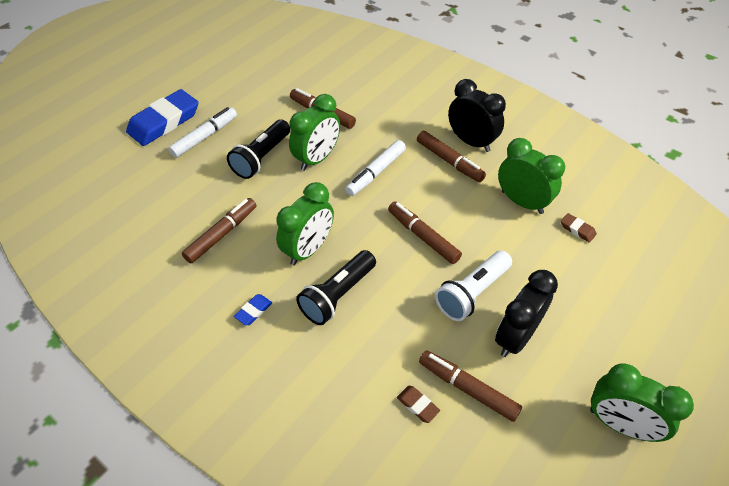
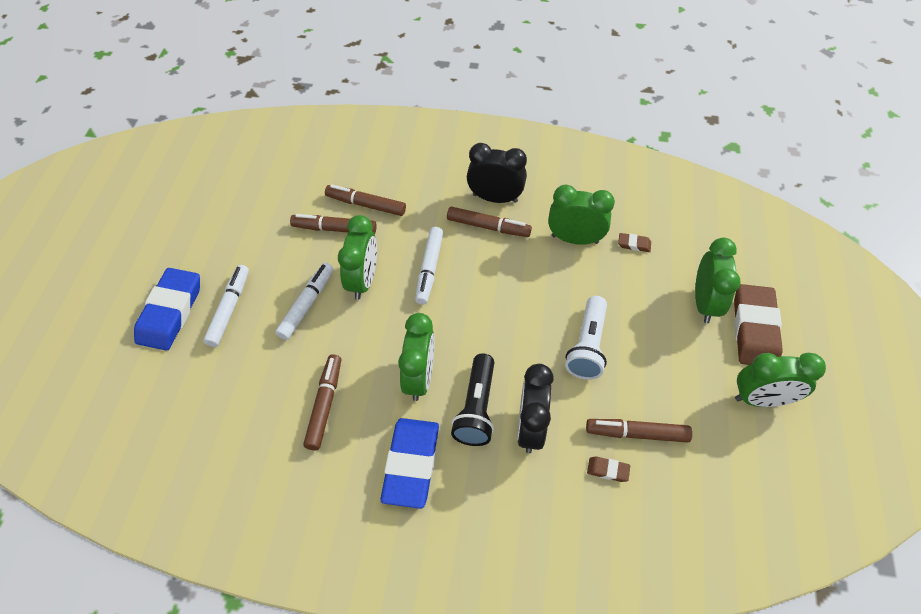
camera: 30 degrees left, 5 degrees up
(253, 311) = (411, 464): blue eraser -> blue eraser, size x2.37
(262, 158) = (306, 305): black flashlight -> white marker
(423, 237) = (513, 313): brown marker -> brown marker (366, 205)
(515, 337) = (645, 367): black clock -> black clock (530, 427)
(616, 310) = (704, 303): none -> green clock
(656, 357) = (754, 329): none -> brown eraser

